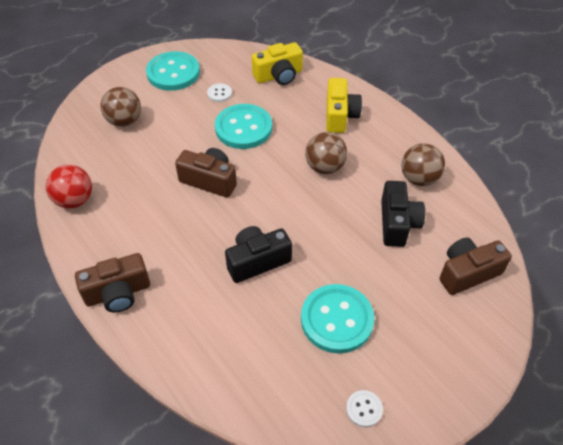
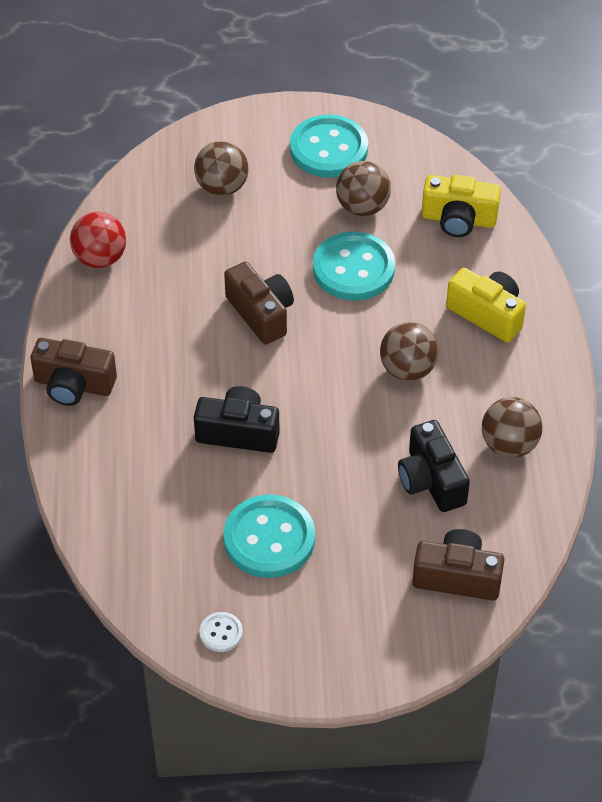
camera: 35 degrees right, 0 degrees up
(219, 93) = (362, 207): white button -> brown ball
(340, 115) = (487, 314): yellow camera -> yellow camera turned 90 degrees counterclockwise
(397, 223) = (431, 480): black camera -> black camera turned 120 degrees clockwise

